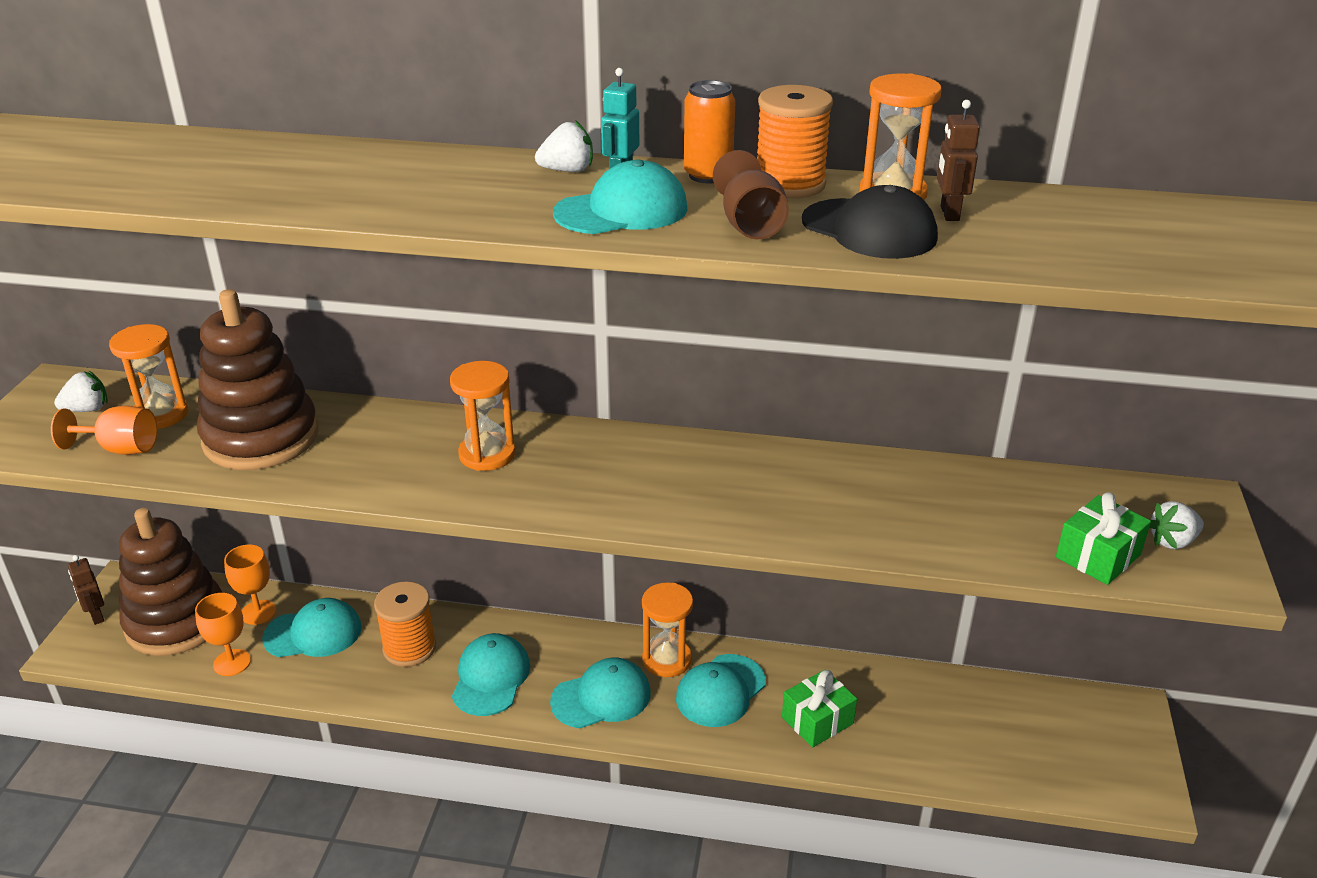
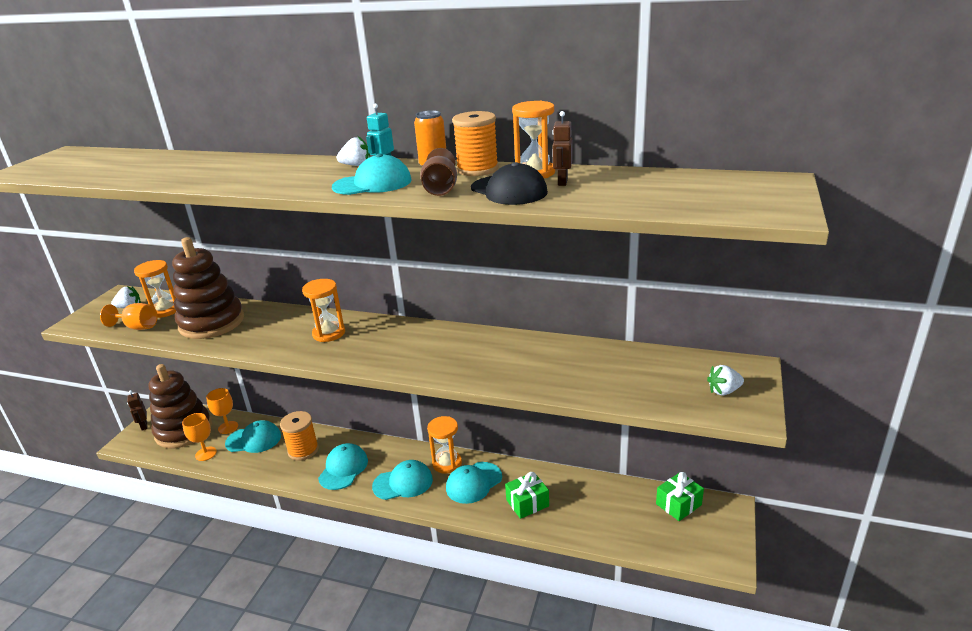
camera: 10 degrees right, 5 degrees down
(1098, 556) = (672, 398): green gift -> green gift (678, 504)

